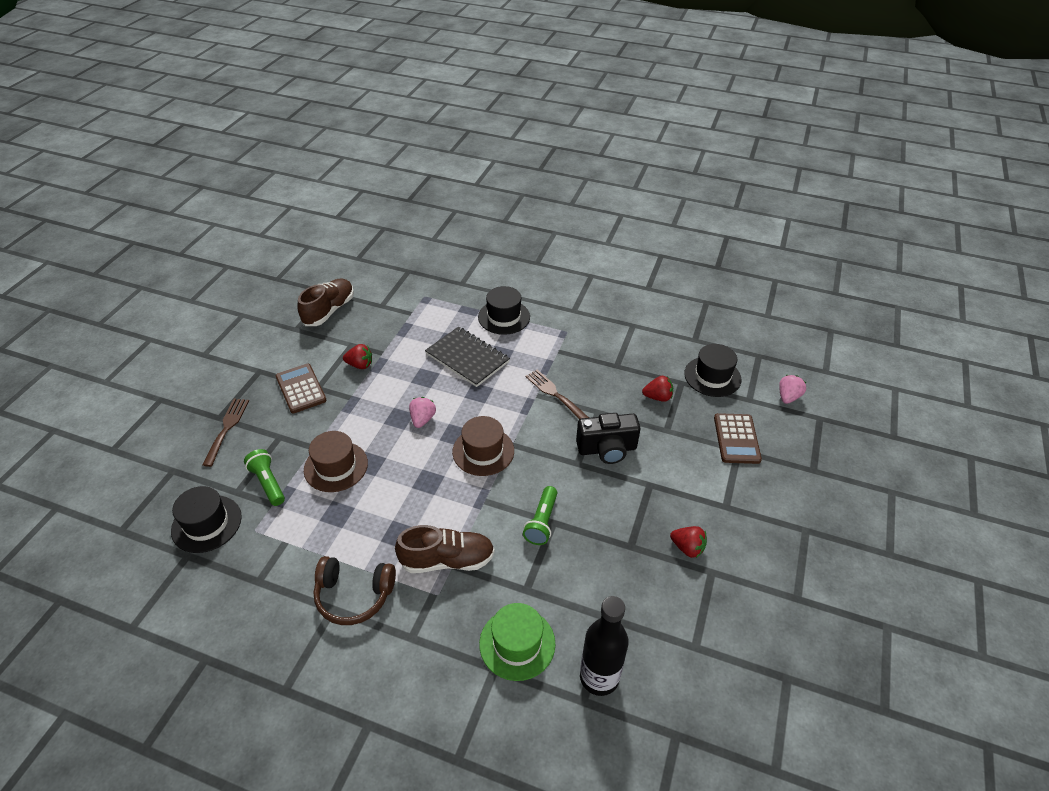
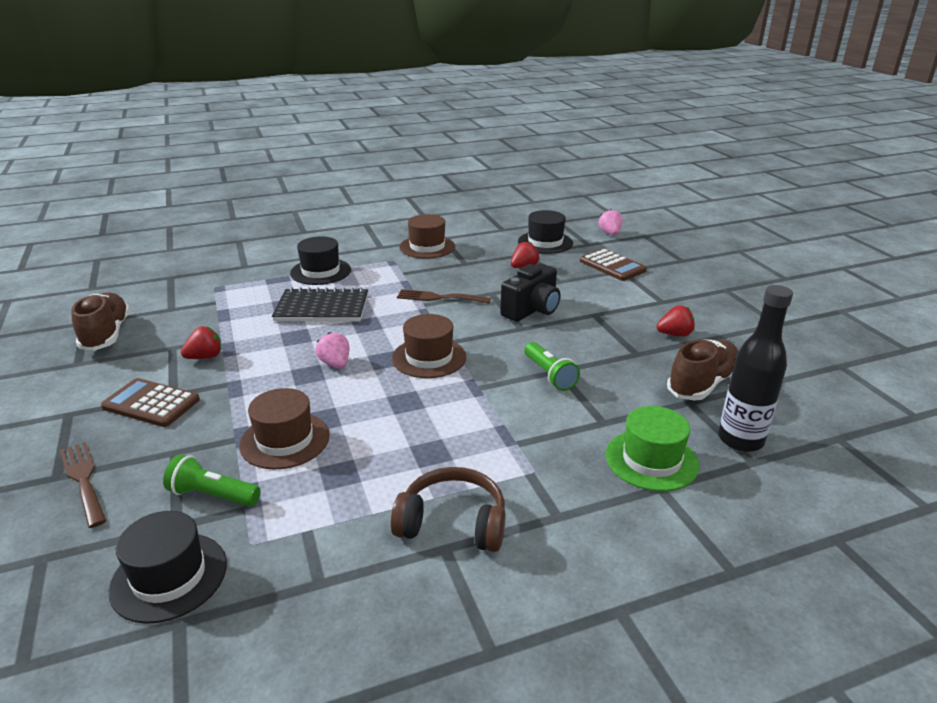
camera: 40 degrees left, 15 degrees down
(354, 595) = (453, 523): brown headphones -> brown headphones turned 135 degrees counterclockwise
(447, 560) = (506, 443): brown shoe -> brown shoe (702, 384)
(608, 329) = (427, 247): none -> brown hat

